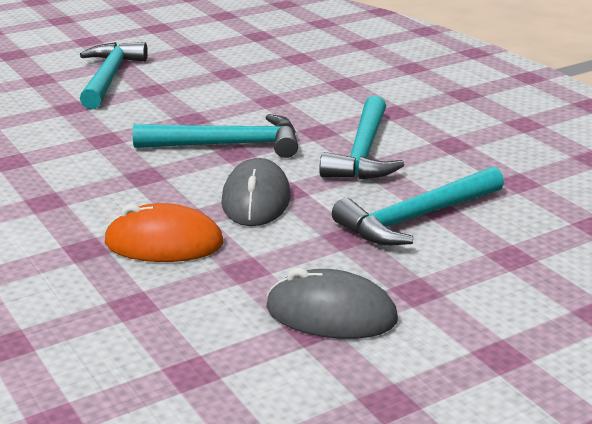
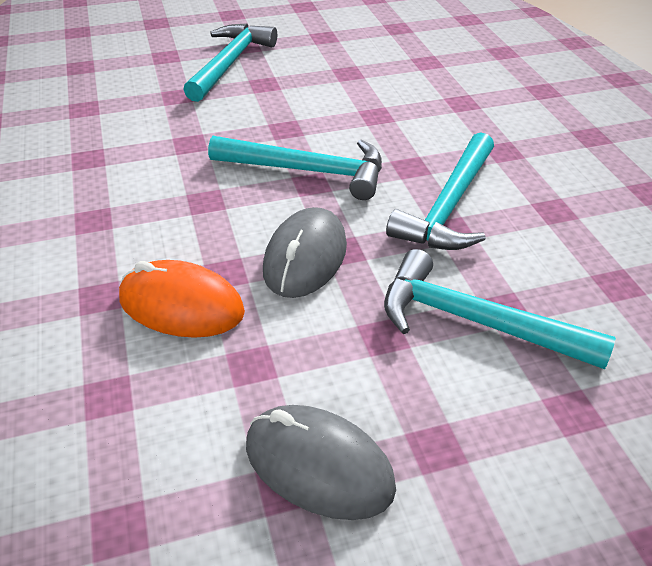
camera: 15 degrees right, 15 degrees up
(416, 218) = (475, 321): turquoise hammer -> turquoise hammer turned 45 degrees clockwise

